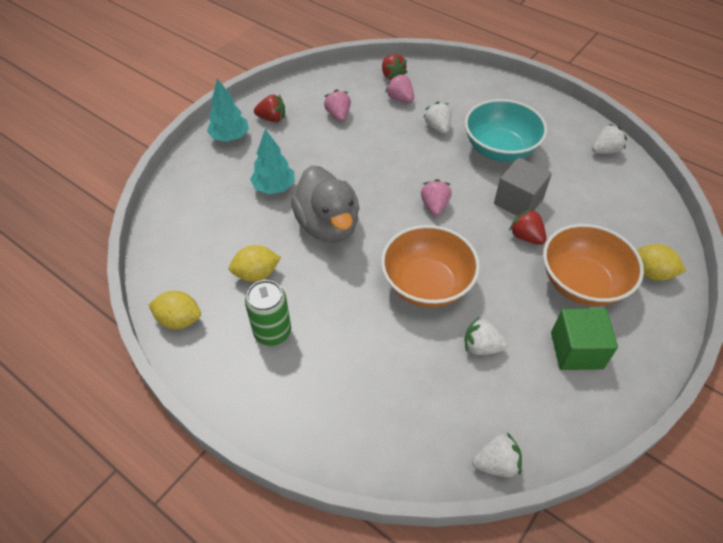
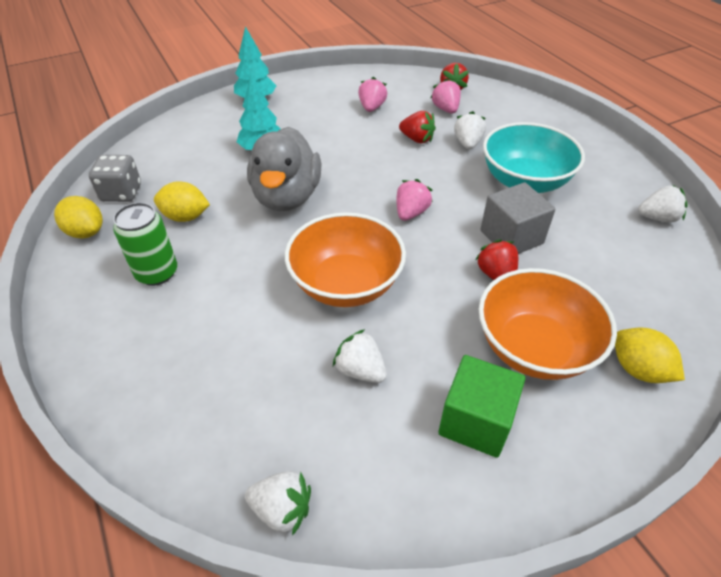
camera: 25 degrees right, 5 degrees down
(180, 272) = (121, 193): none -> grey dice
(272, 119) = (306, 95): red strawberry -> red strawberry (417, 139)

